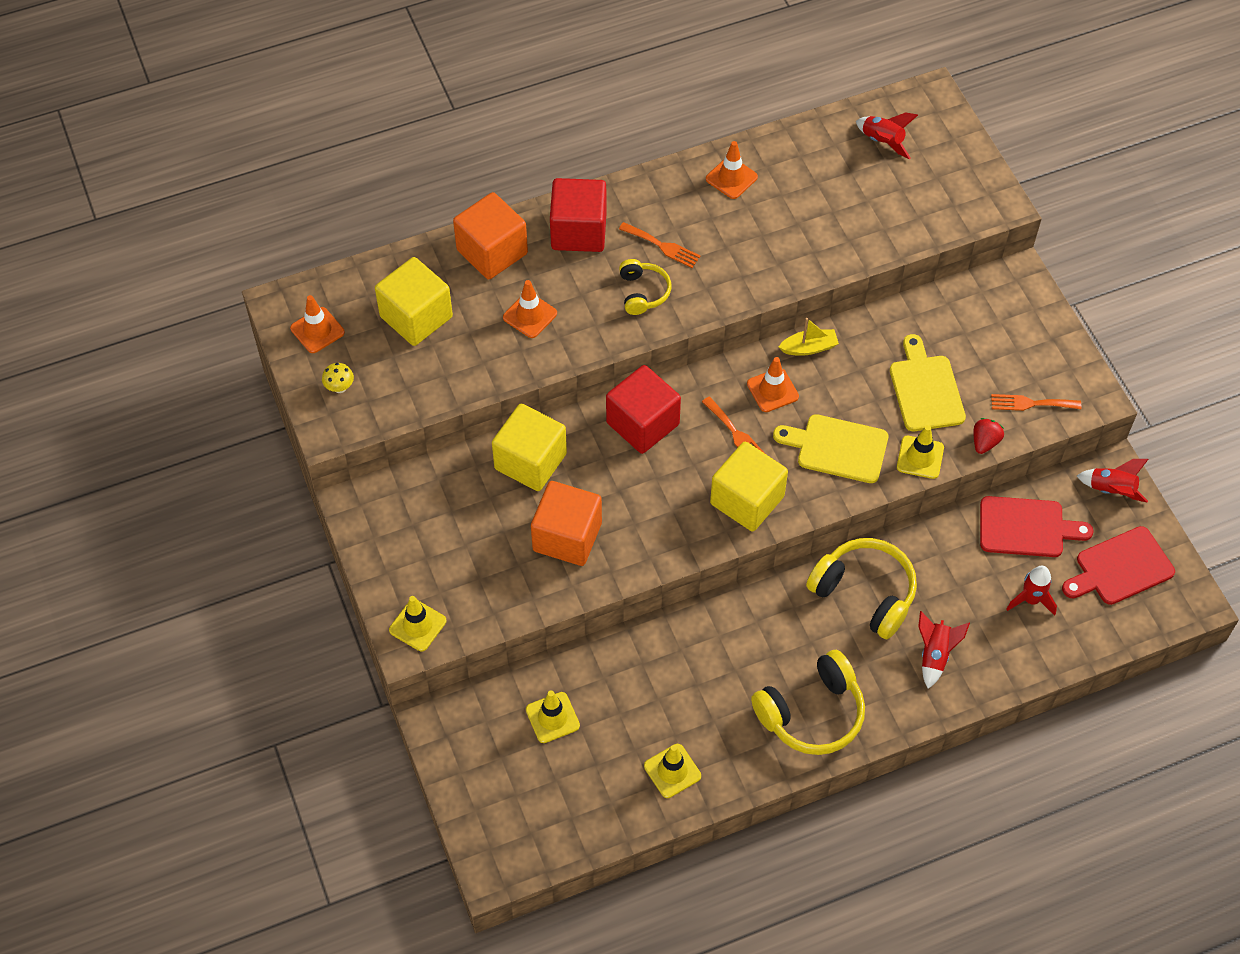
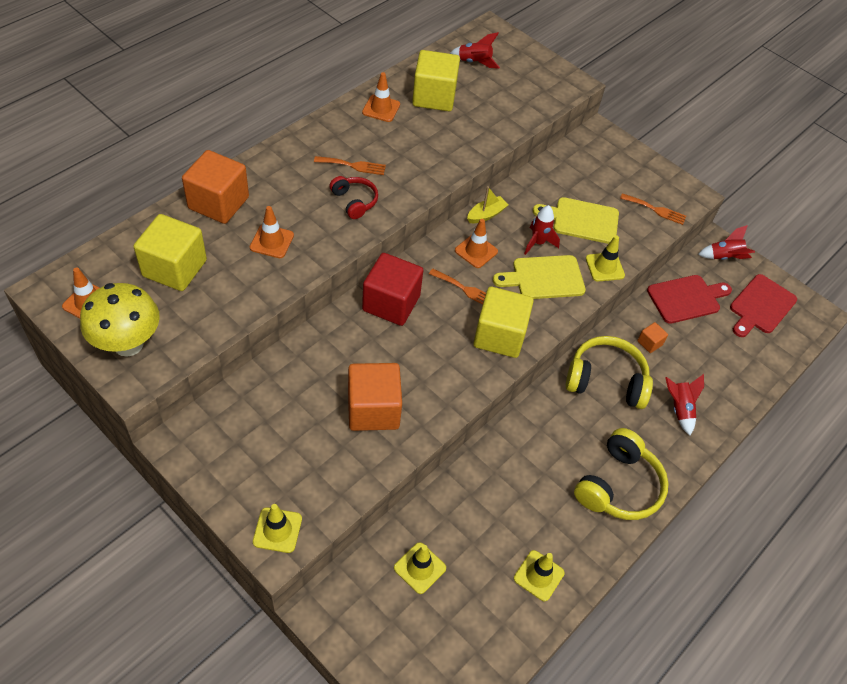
camera: 30 degrees left, 5 degrees down
(339, 388) = (128, 344): yellow mushroom -> yellow mushroom, size x2.49
(530, 461) = (315, 359): yellow cube -> yellow cube (434, 97)
(578, 231) = (282, 171): red cube -> none
(643, 292) = (354, 201): yellow headphones -> red headphones
(925, 389) = (581, 220): yellow cutting board -> yellow cutting board turned 45 degrees counterclockwise
(945, 566) = (649, 343): none -> orange cube
(985, 442) = (641, 244): red strawberry -> none
(1031, 403) = (655, 210): orange fork -> orange fork turned 135 degrees counterclockwise
(1031, 600) = (718, 347): red rocket -> red rocket (538, 243)

